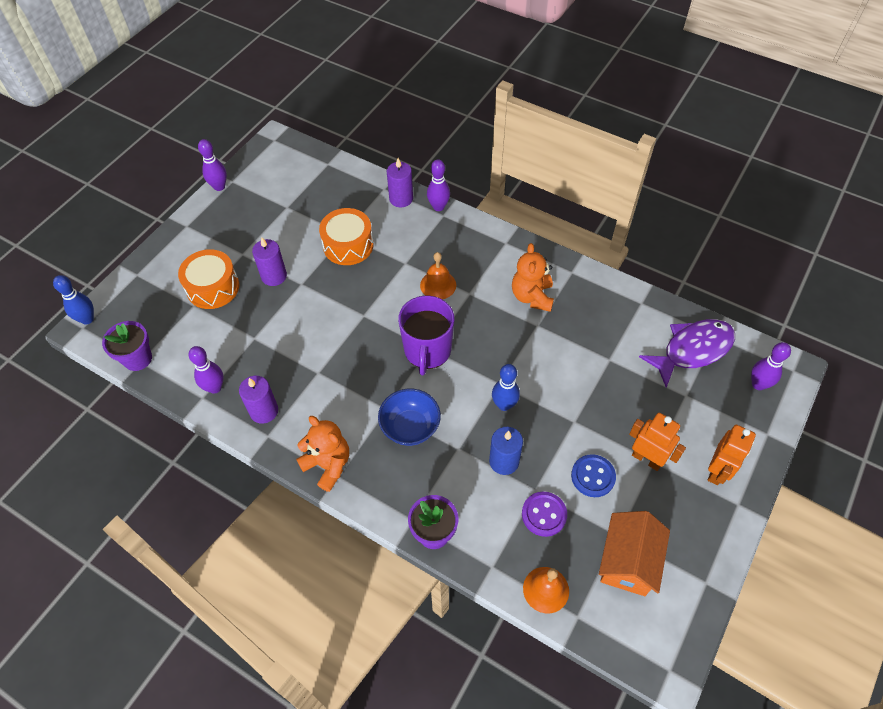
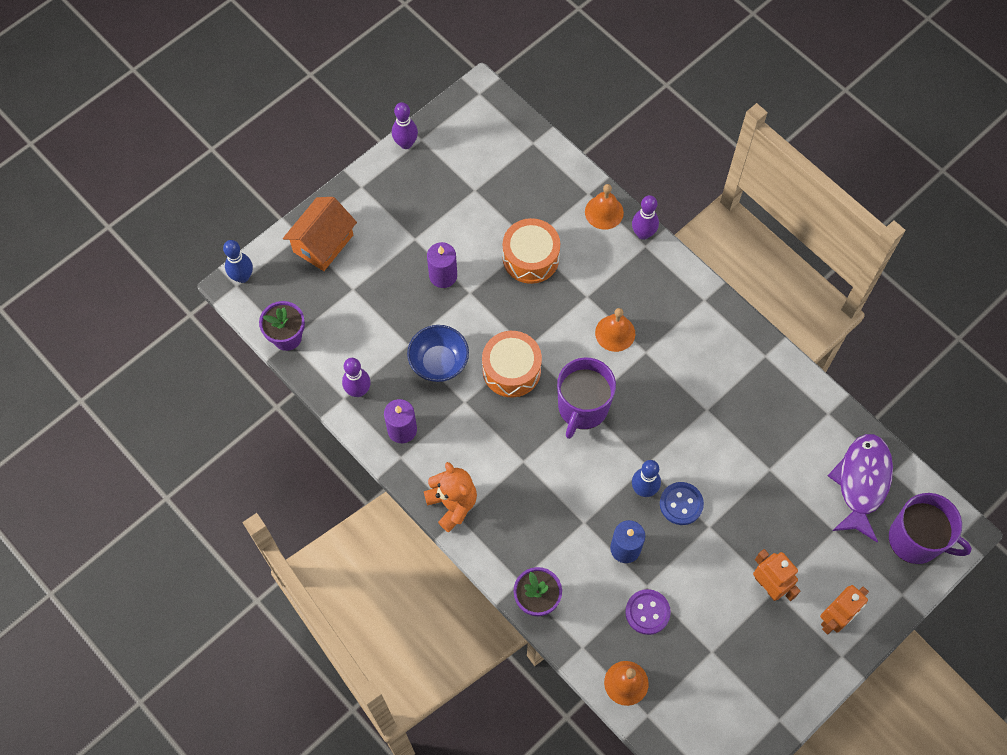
camera: 15 degrees right, 10 degrees up
(213, 287) = (376, 273): orange drum -> orange drum (511, 370)
(401, 199) = (604, 212): purple candle -> orange bell
(410, 427) = (542, 487): blue bowl -> blue bowl (439, 362)
(532, 296) = (712, 374): orange teddy bear -> none
(593, 476) = (708, 588): blue button -> blue button (681, 504)
(628, 562) = (712, 680): orange house -> orange house (323, 243)
(692, 350) = (862, 483): purple fish -> purple fish turned 60 degrees counterclockwise
(758, 384) = (916, 539): purple bowling pin -> purple mug

